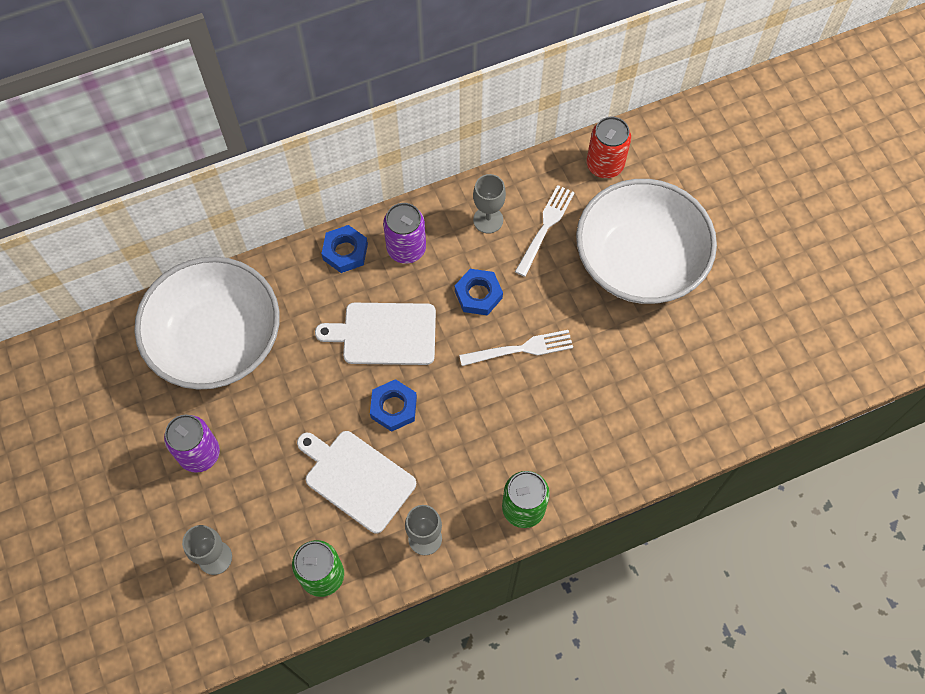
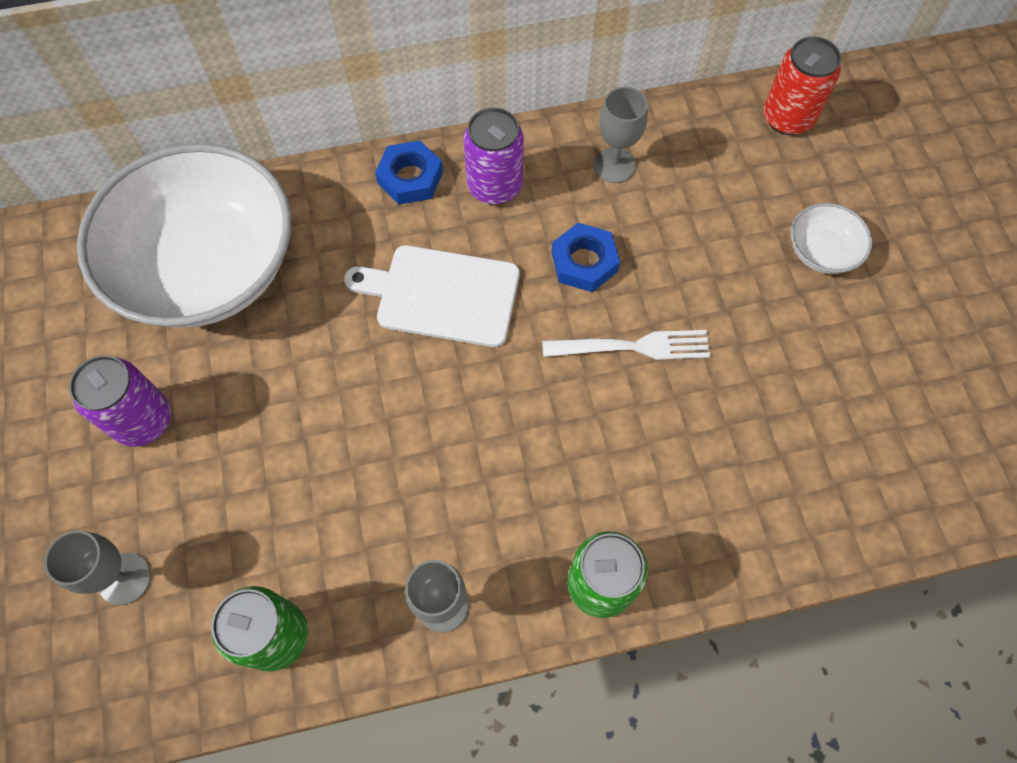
camera: 10 degrees right, 0 degrees up
(357, 478) = (359, 495): white cutting board -> none
(393, 407) = (434, 400): blue nut -> none
(545, 227) = (693, 187): white fork -> none
(639, 261) = (822, 251): white bowl -> white bowl, size x0.40

